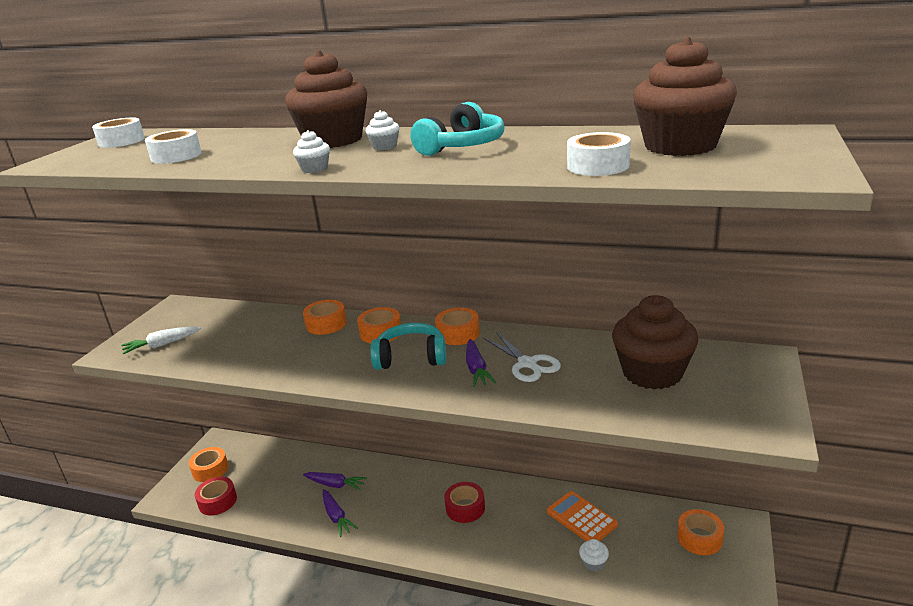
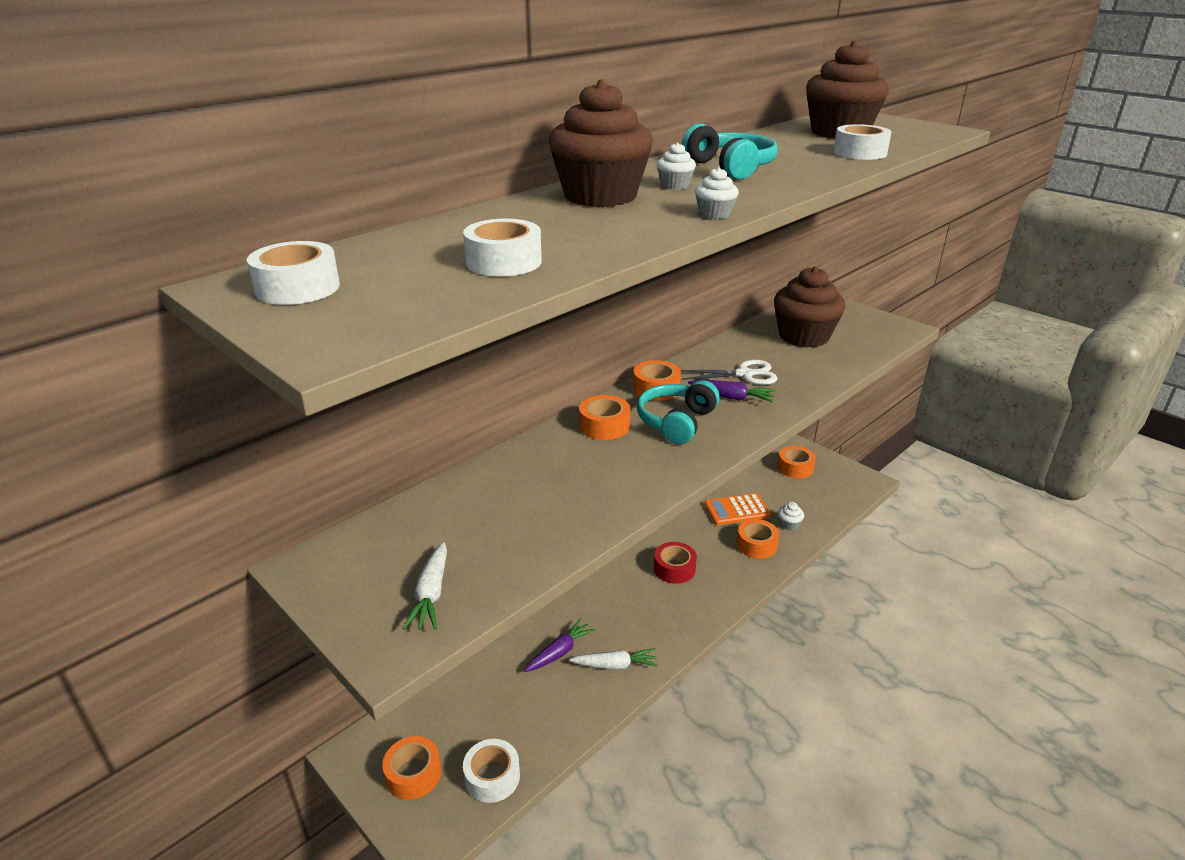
camera: 65 degrees left, 5 degrees up
(217, 501) = (492, 777): red tape -> white tape
(326, 324) = (541, 453): orange tape -> orange tape (756, 545)
(336, 517) = (615, 665): purple carrot -> white carrot

